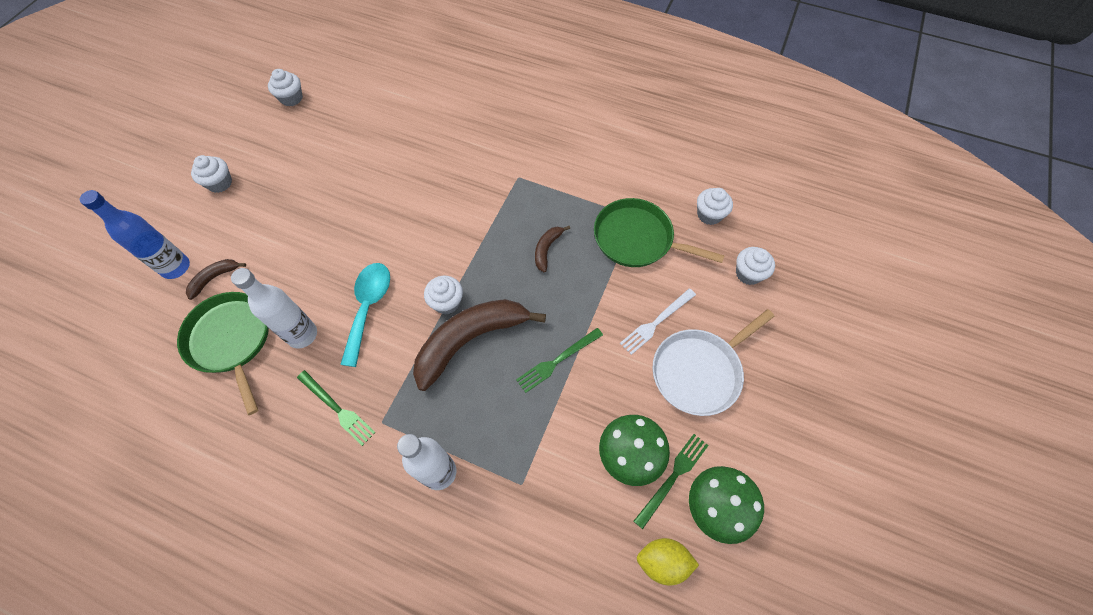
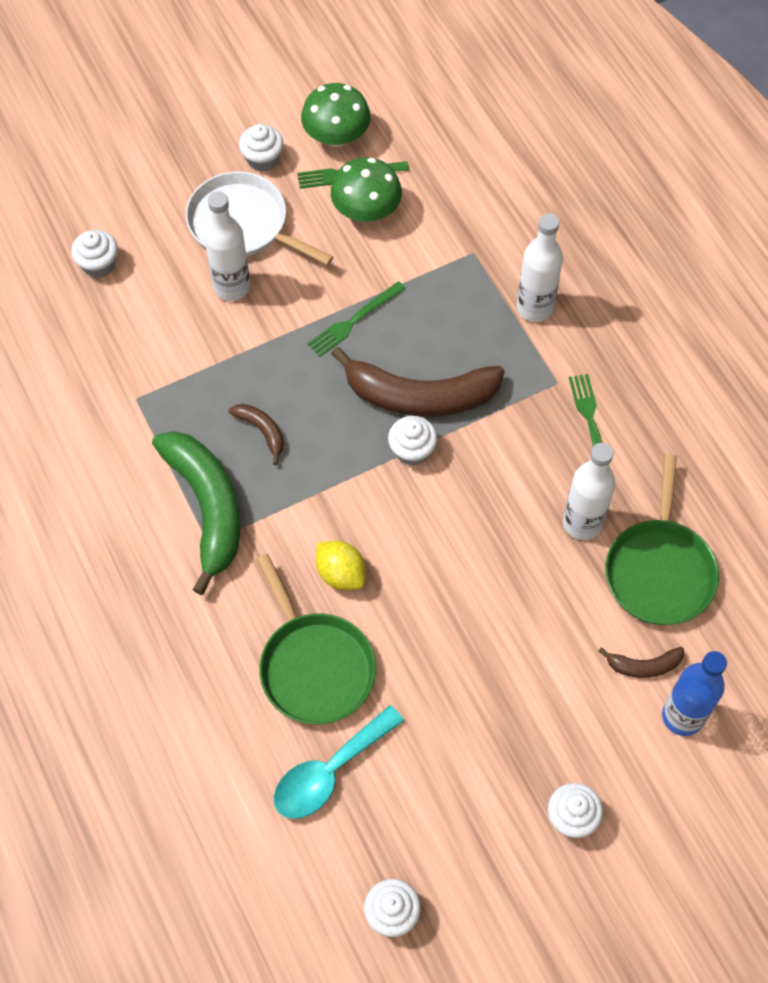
camera: 140 degrees left, 0 degrees up
(368, 307) = (495, 504): turquoise spoon -> turquoise spoon (329, 772)
(536, 191) = (207, 507): none -> green banana
(547, 249) = (262, 431): brown banana -> brown banana turned 105 degrees counterclockwise
(558, 360) = (354, 320): green fork -> green fork turned 135 degrees clockwise
(637, 239) = (161, 374): green pan -> green pan (315, 666)
(657, 322) = (232, 287): white fork -> white bottle
(662, 561) = (411, 136): yellow lemon -> yellow lemon (341, 574)
(699, 372) = (242, 224): white pan -> white pan turned 150 degrees counterclockwise
(709, 215) = (61, 343): white cupcake -> white cupcake (262, 159)

